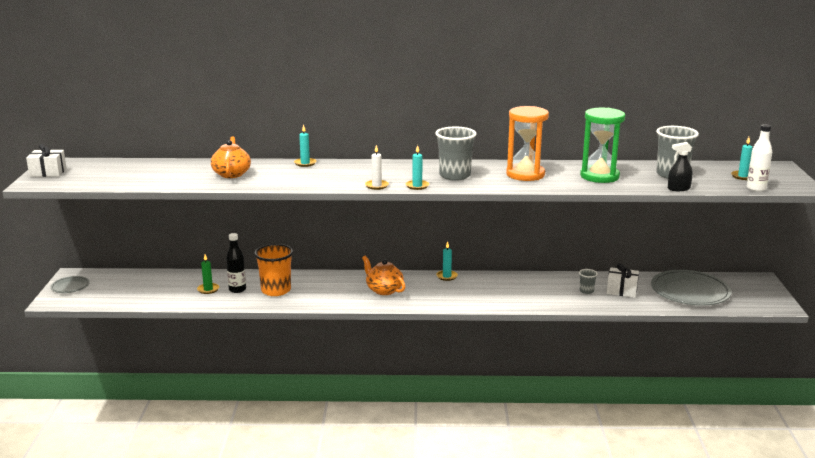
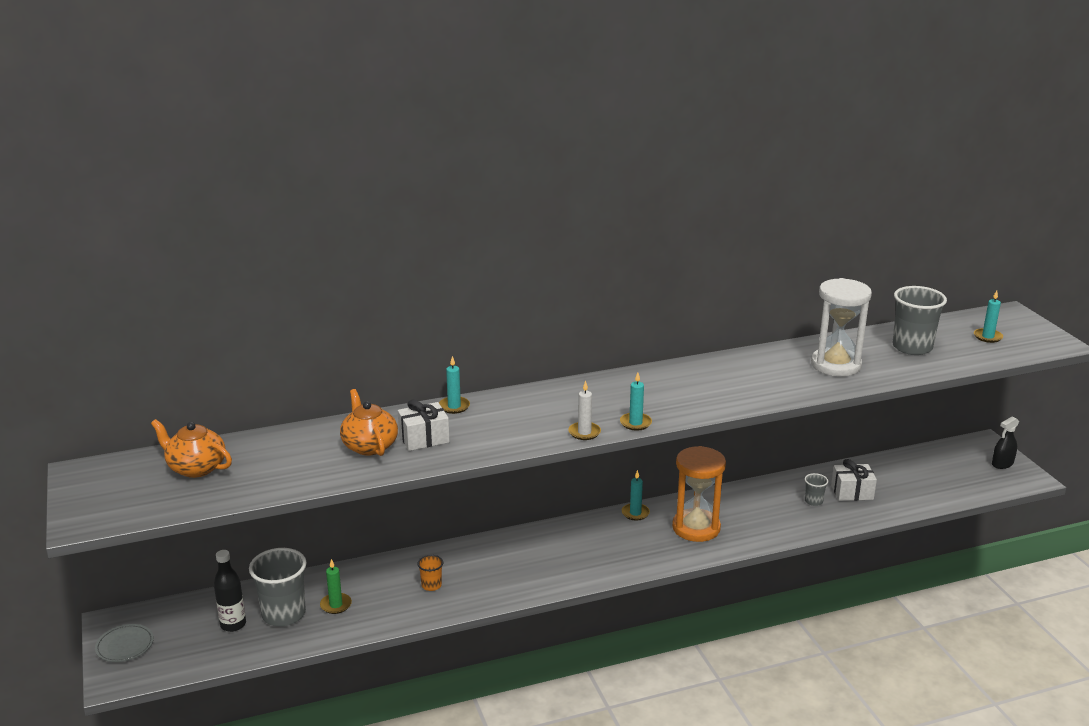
camera: 20 degrees left, 5 degrees up
(48, 172) = (87, 495): white gift -> white gift (424, 438)
(237, 289) = (377, 596): black bottle -> black bottle (233, 624)
(276, 290) = (431, 585): orange cup -> orange cup, size x0.48
(384, 290) = (572, 553): orange teapot -> orange teapot (196, 468)
(455, 176) = (666, 395): grey cup -> grey cup (284, 614)
(525, 174) = (748, 377): orange hourglass -> orange hourglass (696, 528)
(599, 176) = (835, 365): green hourglass -> white hourglass
(678, 188) = (938, 370): black spray bottle -> black spray bottle (1002, 464)
(690, 292) = (925, 477): grey plate -> none
(756, 188) = (1017, 355): white bottle -> none

